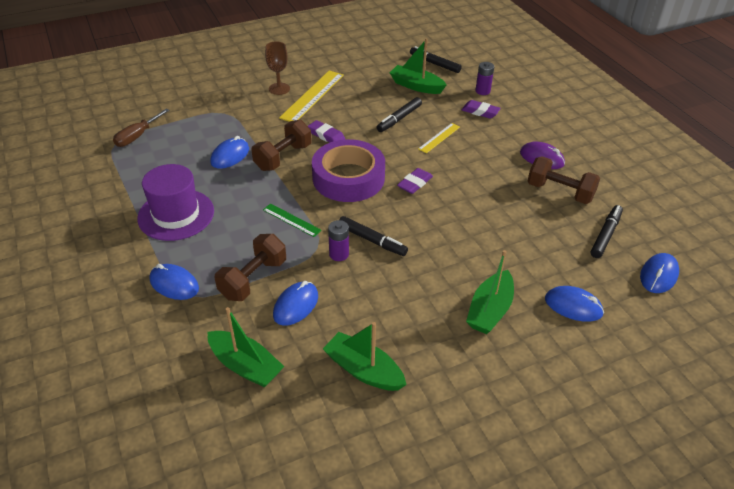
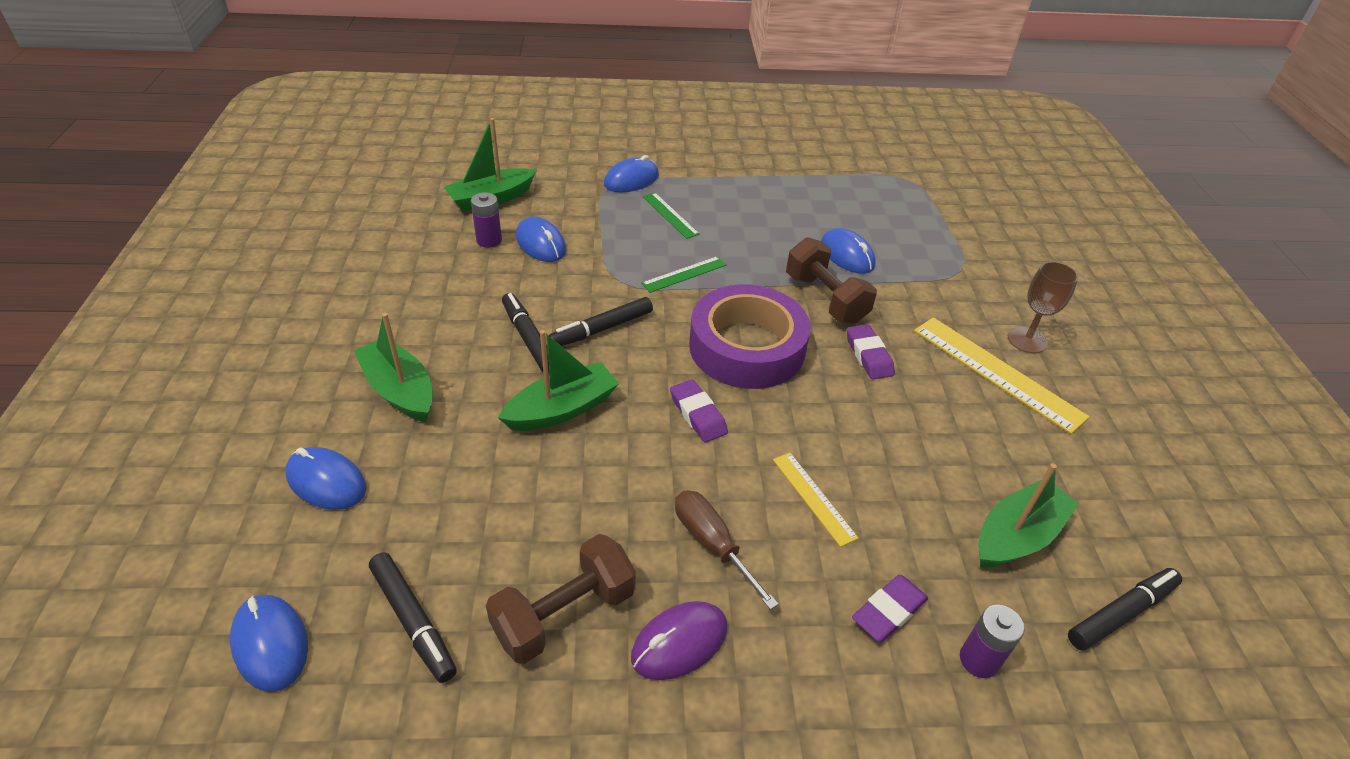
camera: 110 degrees right, 0 degrees up
(137, 136) = (918, 195): brown screwdriver -> brown screwdriver (712, 544)
(176, 215) = (743, 198): purple hat -> none
(219, 247) = (670, 215): none -> green ruler
(253, 279) = (602, 226): brown dumbbell -> none
(326, 135) = (868, 355): purple eraser -> purple eraser turned 75 degrees counterclockwise
(339, 254) = (596, 294): purple battery -> purple battery (489, 240)
(363, 370) = (416, 263): green boat -> green boat (562, 409)
(399, 119) = (895, 462): black marker -> black marker (528, 338)
(573, 306) = (326, 482): blue mouse -> blue mouse turned 75 degrees clockwise

